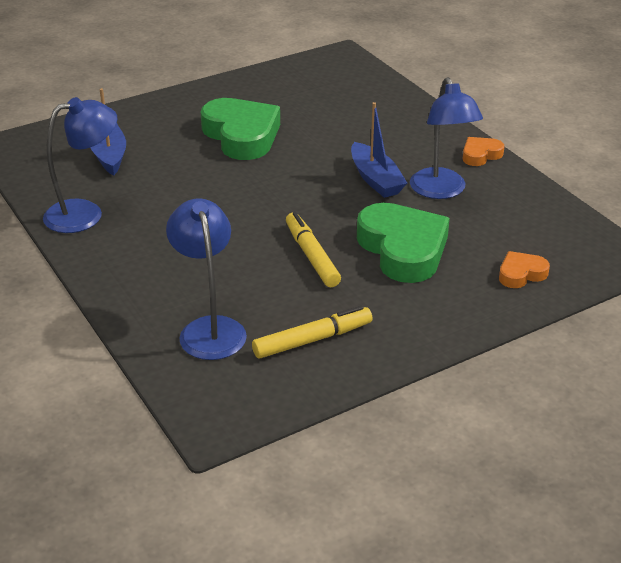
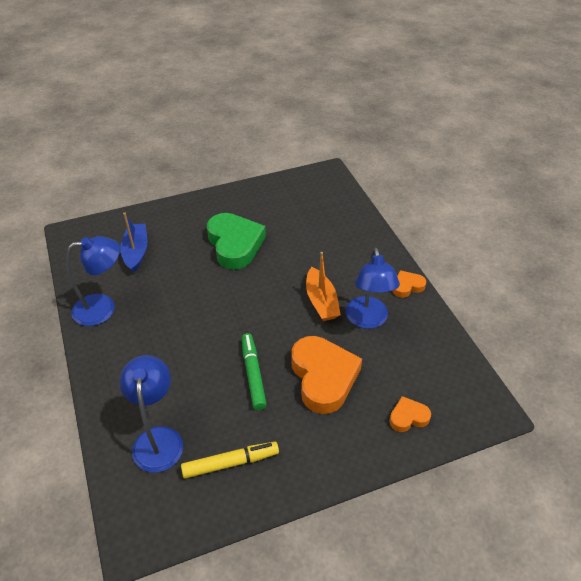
camera: 10 degrees right, 10 degrees up
(312, 256) = (253, 374): yellow marker -> green marker
(375, 179) = (321, 301): blue boat -> orange boat
(403, 249) = (323, 377): green heart -> orange heart

